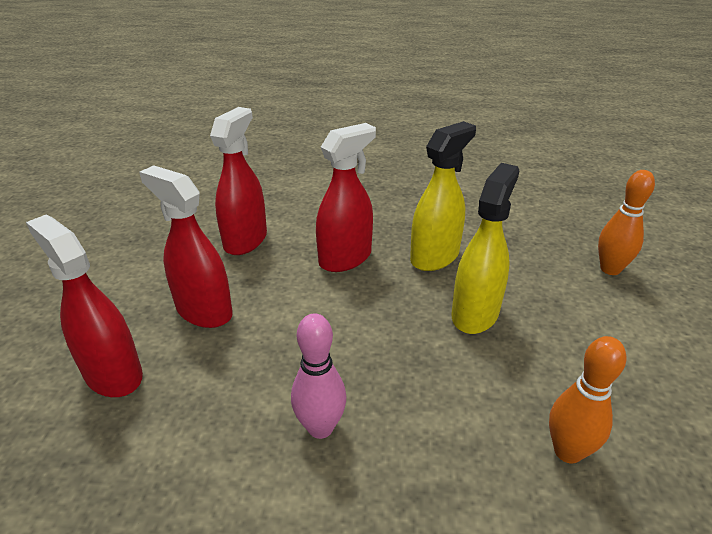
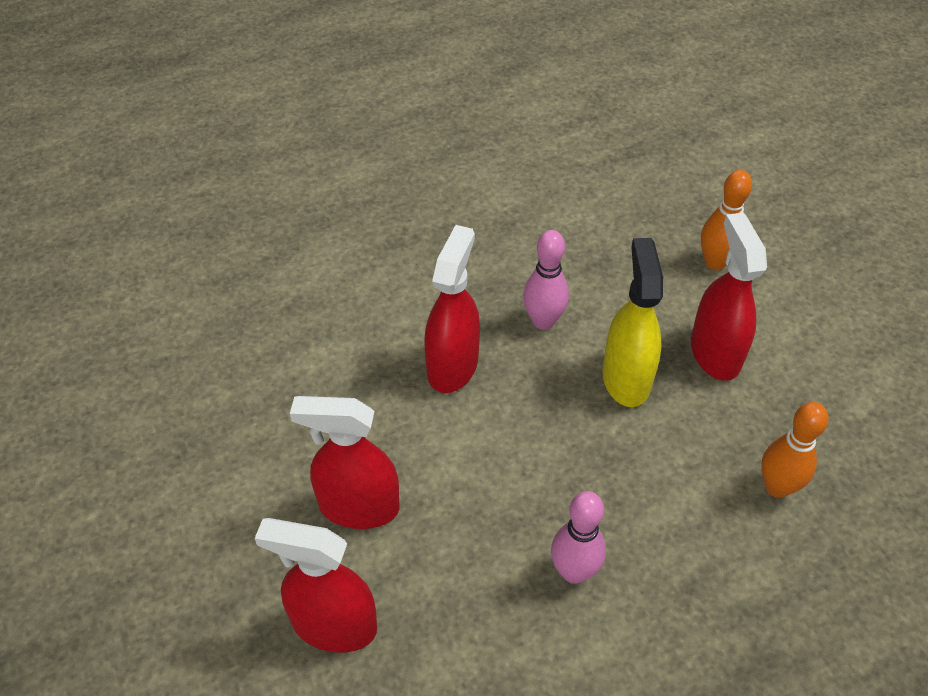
camera: 30 degrees left, 15 degrees up
(245, 240) = (320, 391): red spray bottle -> red spray bottle (715, 353)
(435, 257) = (543, 321): yellow spray bottle -> pink bowling pin

